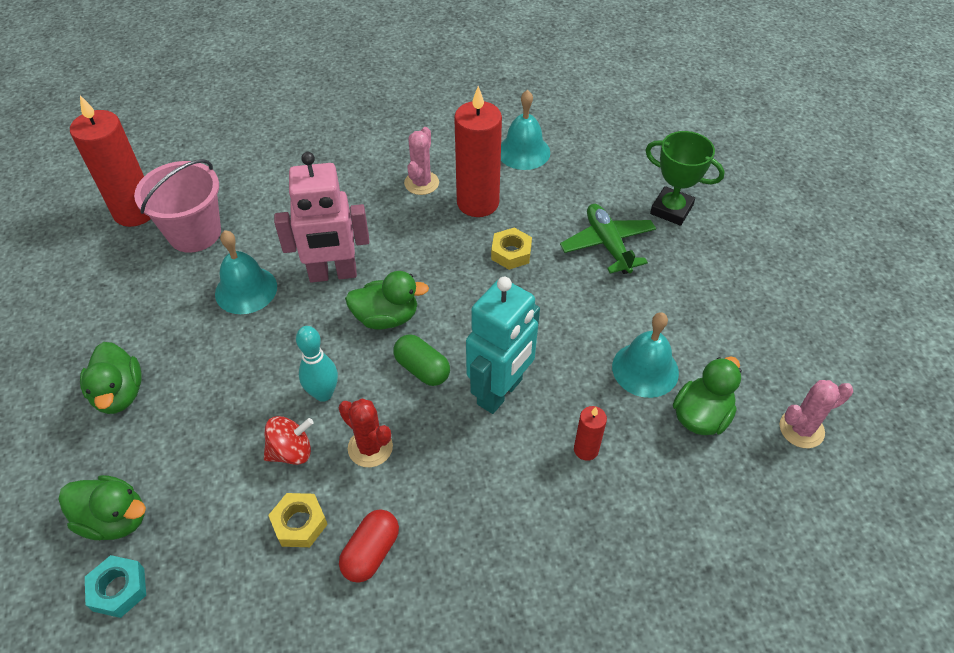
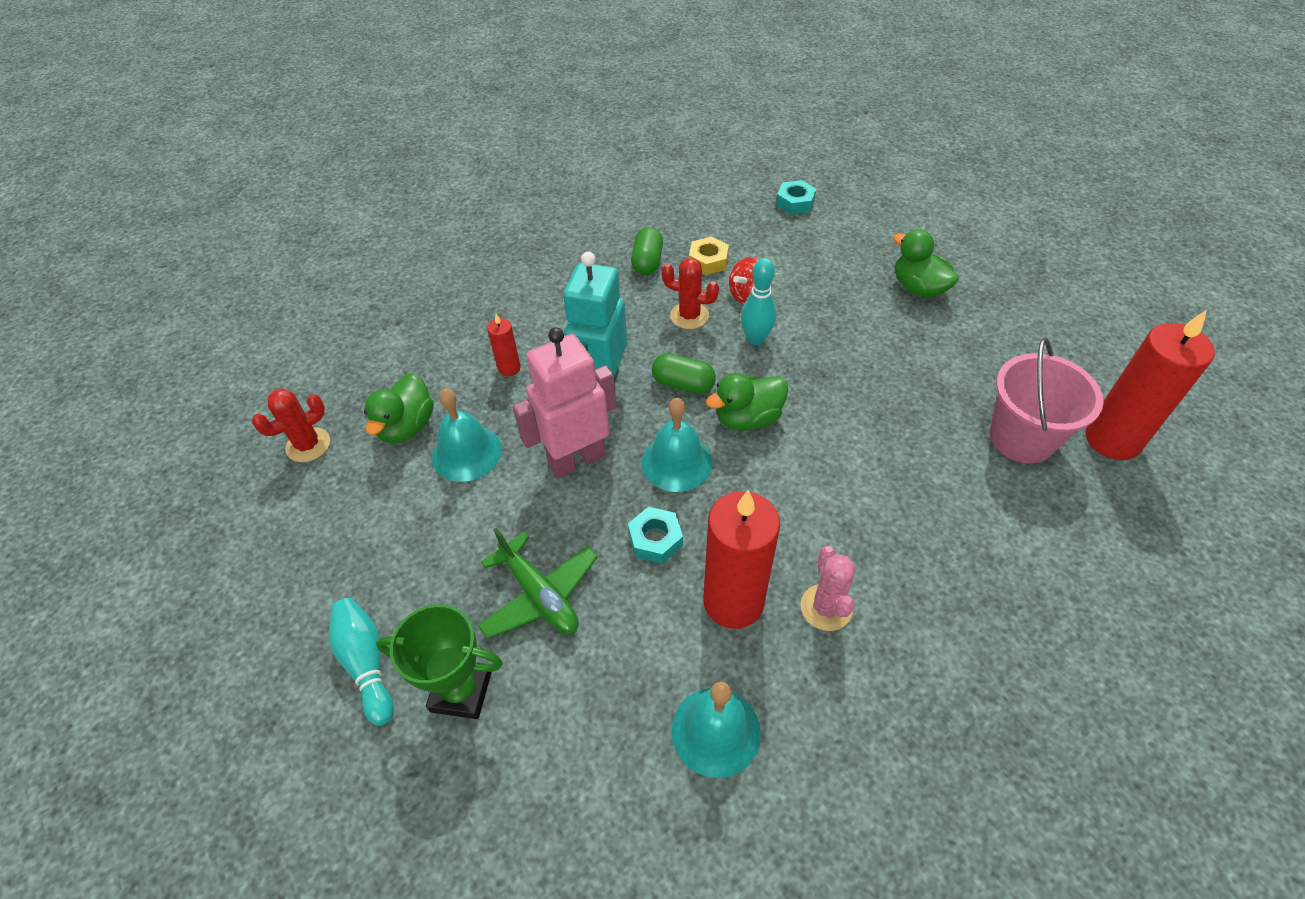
camera: 160 degrees right, 0 degrees up
(115, 519) = (834, 227): green duck -> none
(246, 290) = (905, 399): turquoise bell -> turquoise bell (676, 462)
(333, 274) = (835, 444): pink robot -> pink robot (576, 460)
(371, 552) = (647, 262): red capsule -> green capsule
(511, 253) = (655, 539): yellow nut -> turquoise nut
(735, 241) = (366, 663): none -> turquoise bowling pin
(801, 429) = (308, 445): pink cactus -> red cactus

